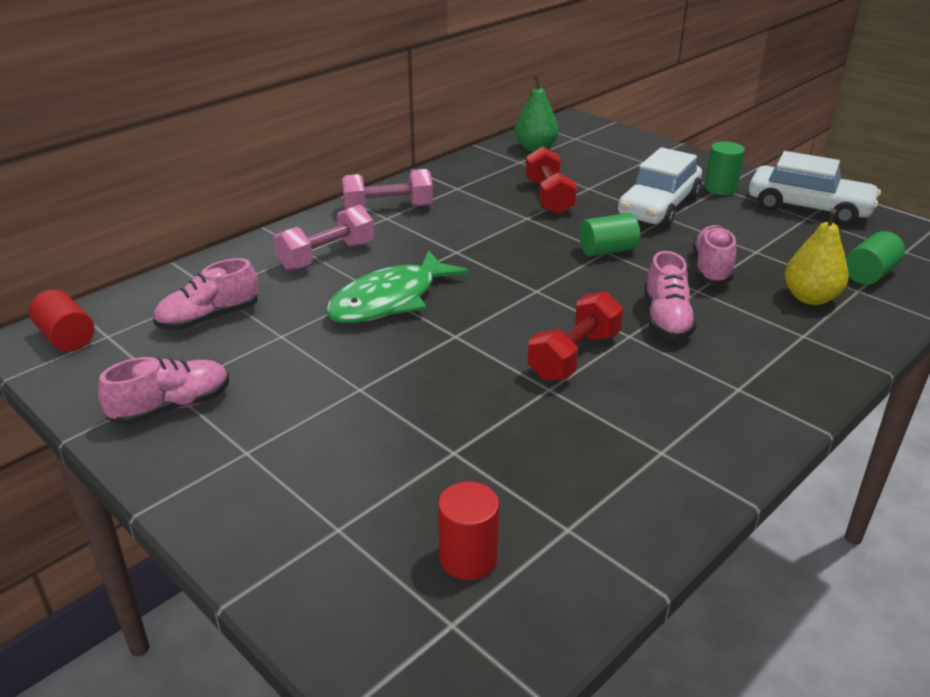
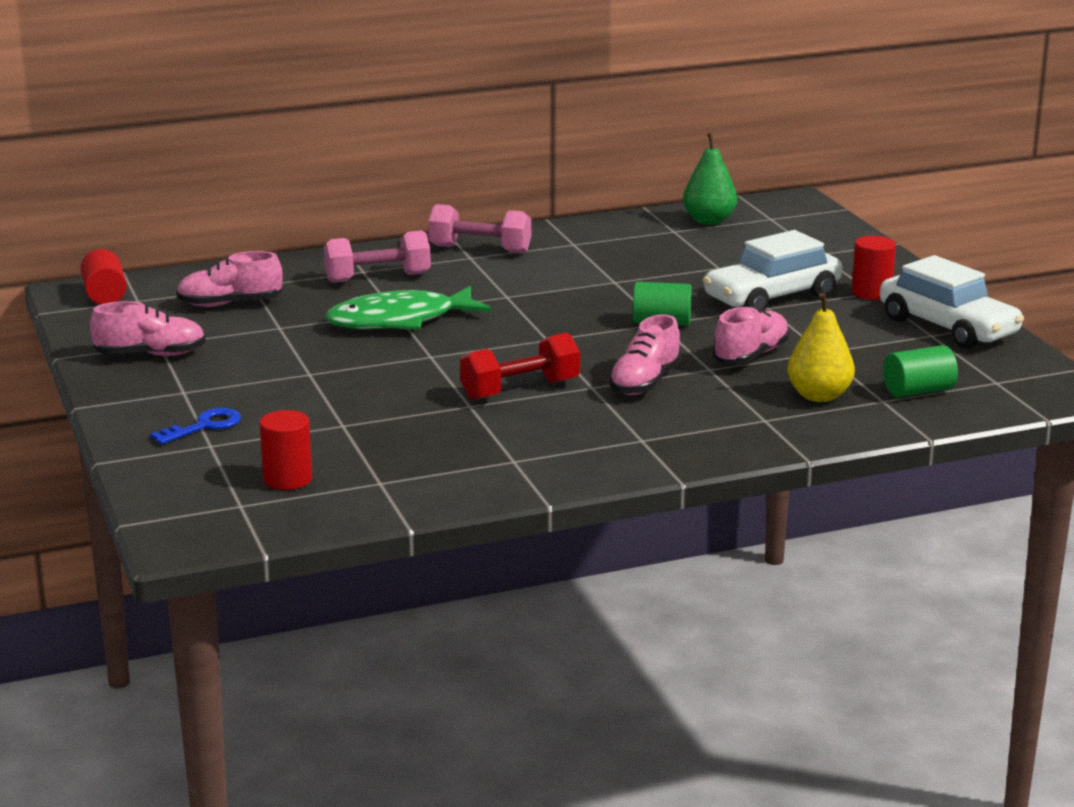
camera: 25 degrees right, 10 degrees down
(309, 500) = (204, 426): none -> blue key
(549, 197) = (662, 268): red dumbbell -> none
(720, 188) = (871, 293): green cylinder -> red cylinder

